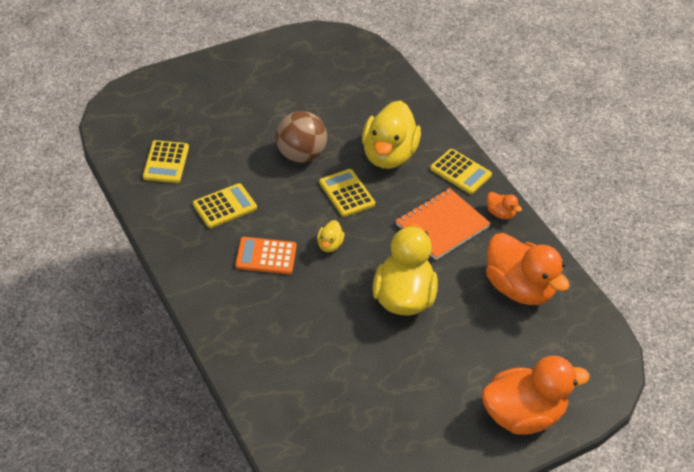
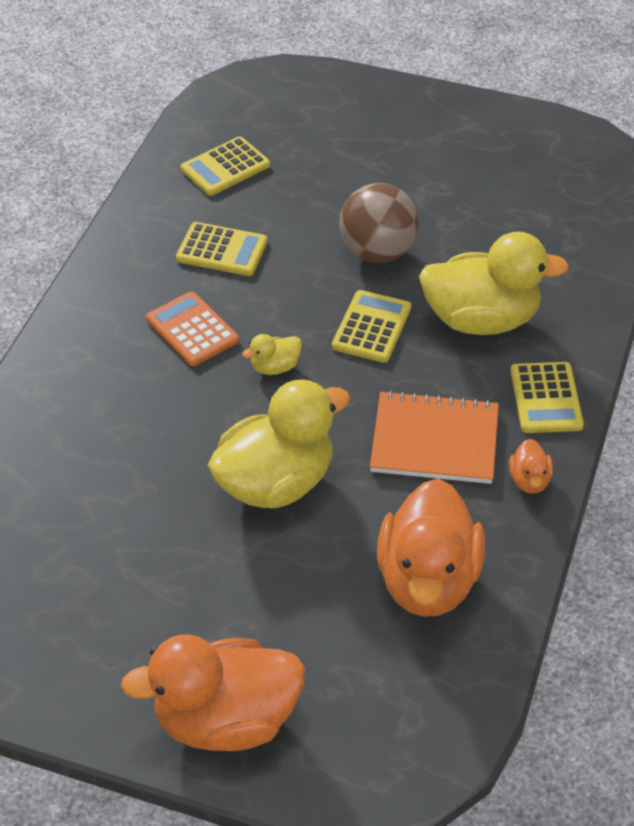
camera: 50 degrees right, 0 degrees up
(388, 155) = (481, 319): yellow duck -> yellow duck turned 150 degrees counterclockwise
(523, 415) = (226, 720): orange duck -> orange duck turned 135 degrees clockwise

